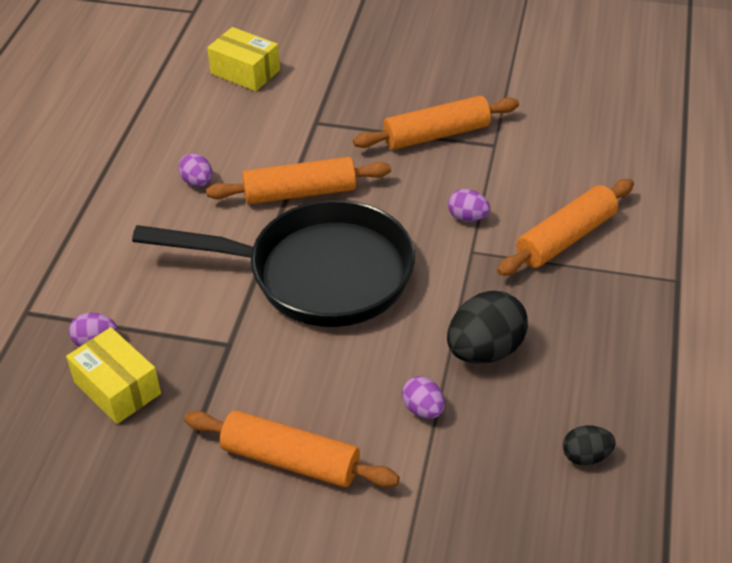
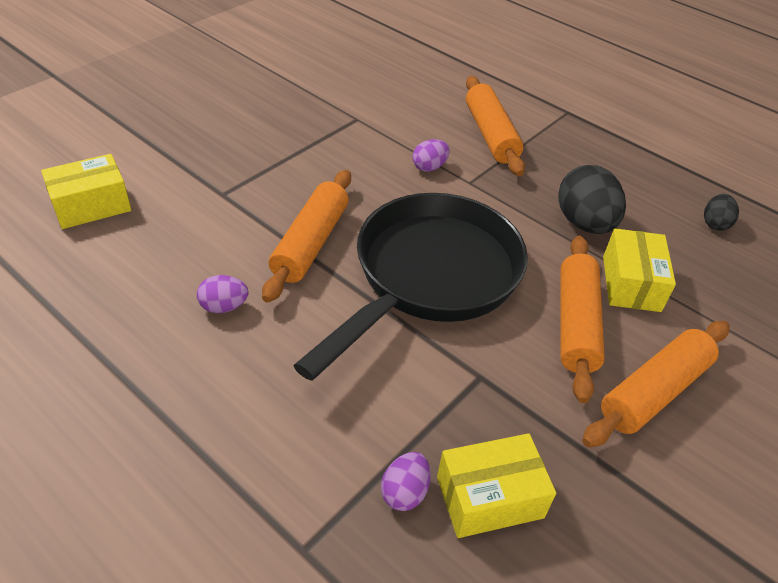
camera: 65 degrees left, 0 degrees up
(423, 409) = (631, 283): purple egg -> yellow box
(436, 135) = (315, 139): orange rolling pin -> orange rolling pin (576, 324)

